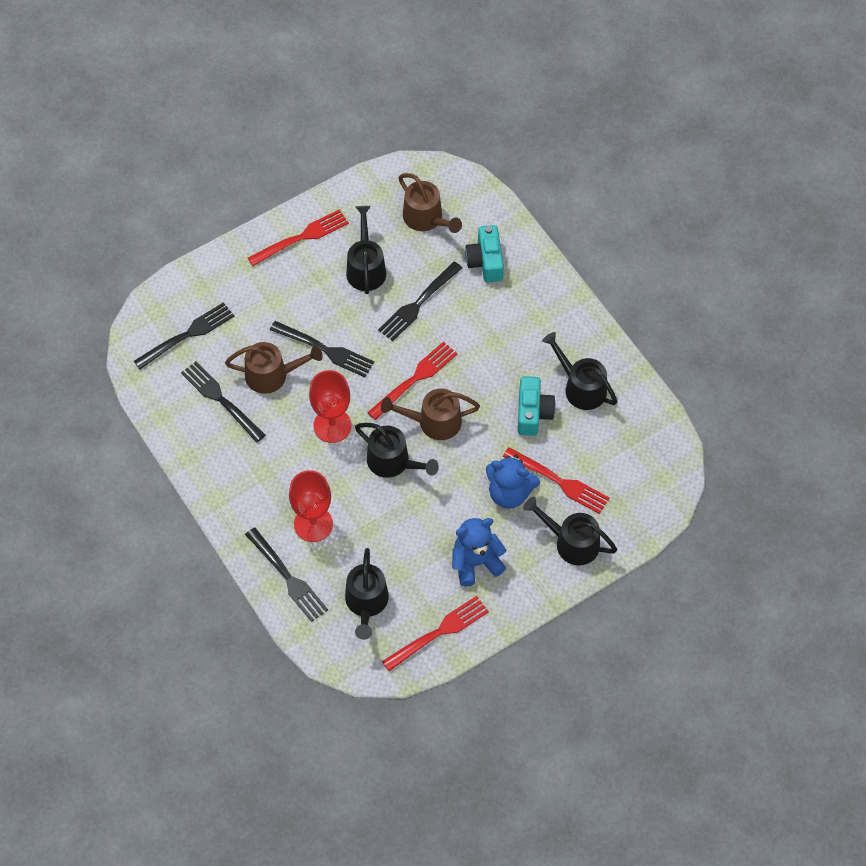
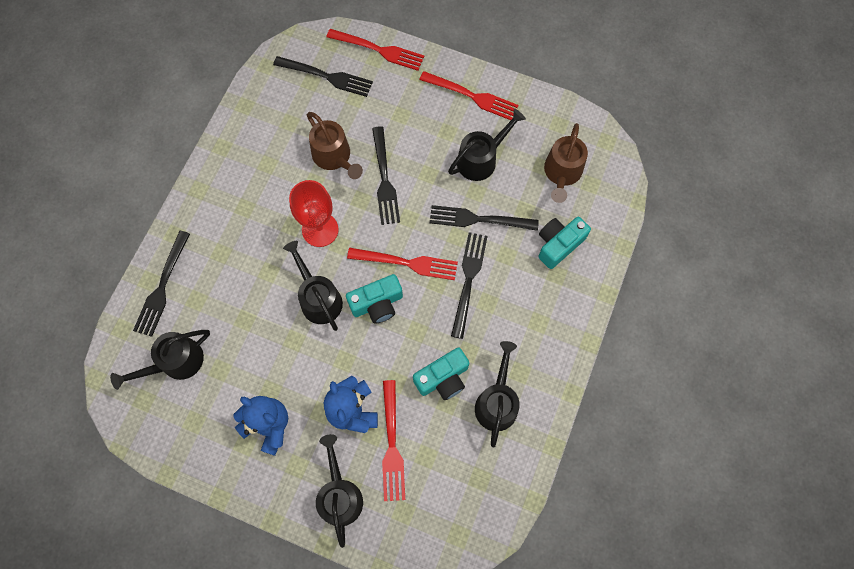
camera: 55 degrees right, 10 degrees up
(221, 400) = (287, 136): black fork -> black fork (468, 280)
(313, 524) = (222, 274): red goblet -> none
(393, 462) = (318, 298): black watering can -> black watering can turned 150 degrees clockwise
(433, 422) = (377, 304): brown watering can -> turquoise camera
(438, 632) = (183, 438): red fork -> red fork (378, 50)

